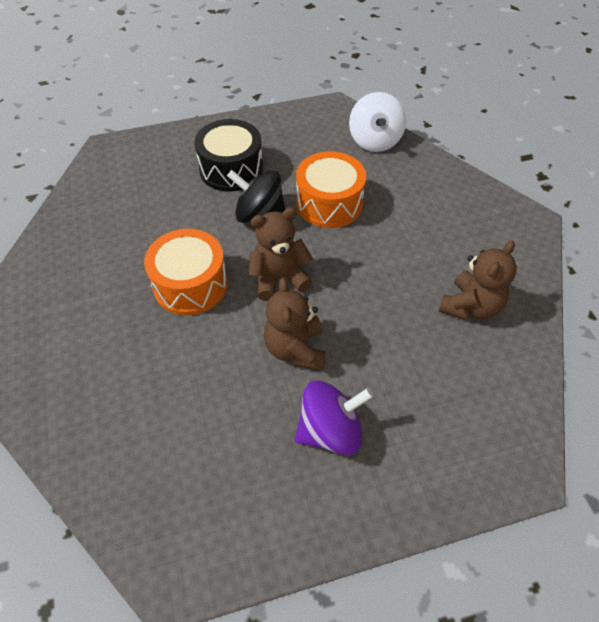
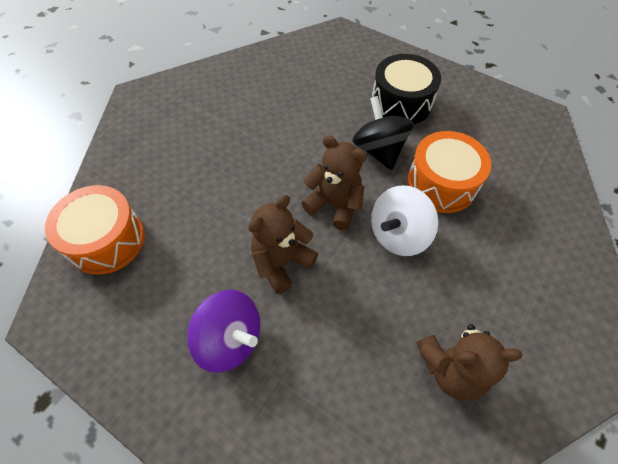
camera: 50 degrees right, 5 degrees up
(190, 284) = (276, 158): orange drum -> orange drum (107, 240)
(375, 141) = (545, 166): white spinning top -> white spinning top (398, 235)

